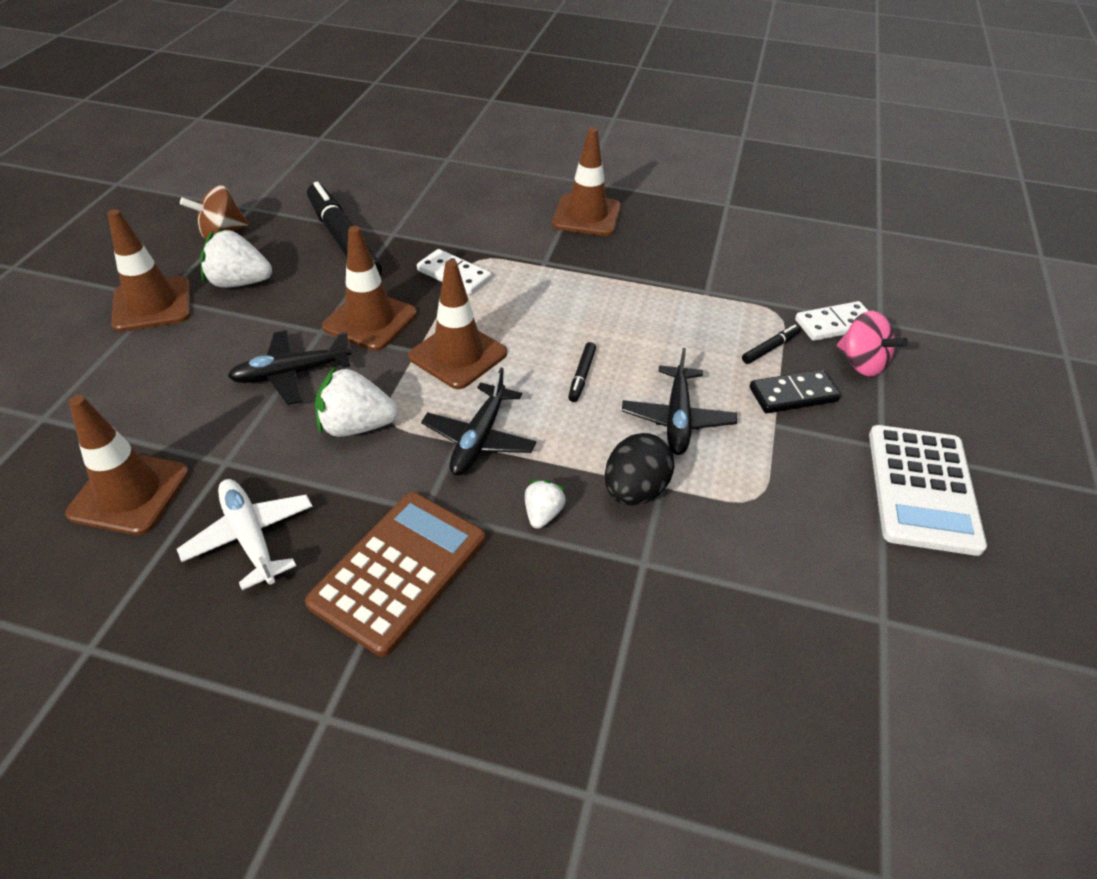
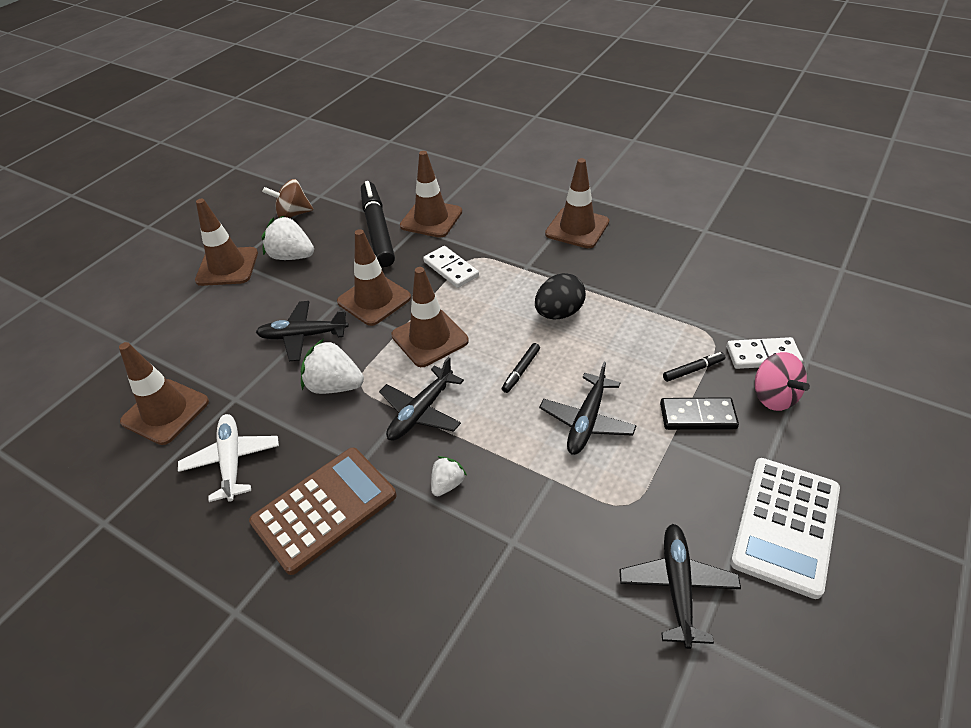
camera: 20 degrees right, 0 degrees up
(408, 222) = (431, 219): none -> brown traffic cone
(635, 490) = (528, 478): black egg -> black egg (559, 313)
(840, 572) = (677, 586): none -> black plane

